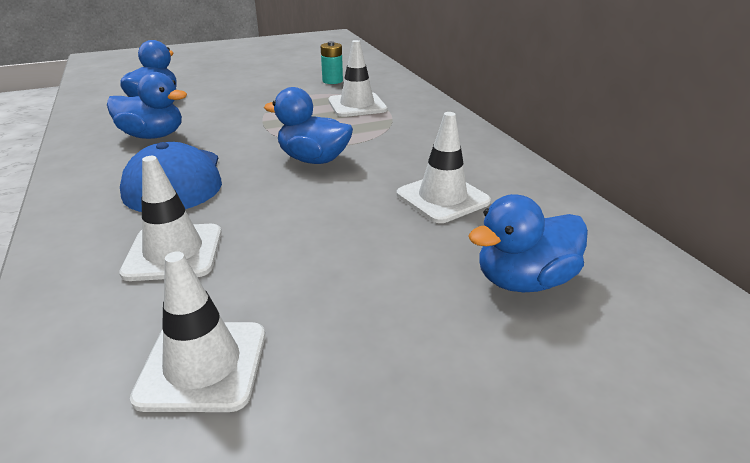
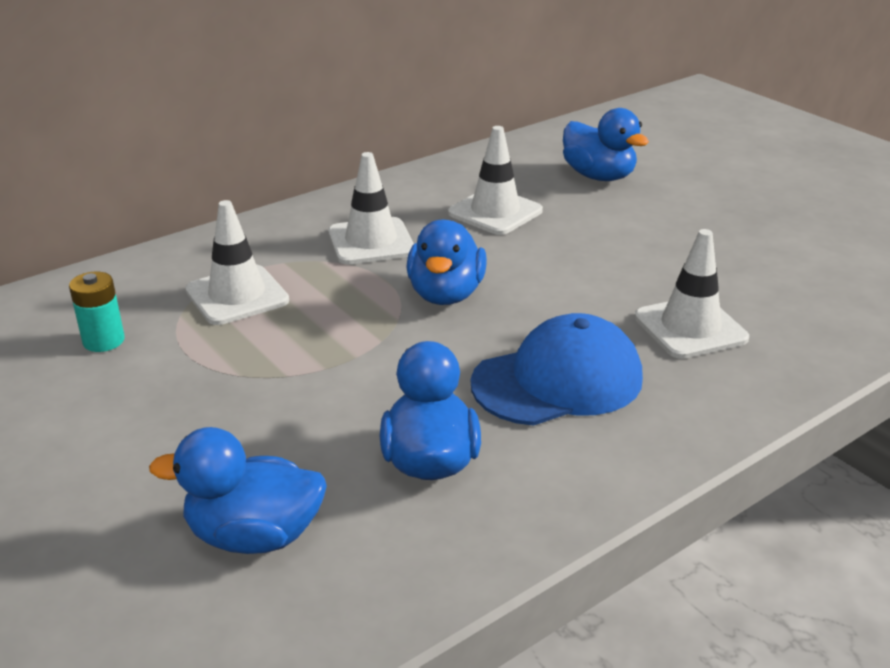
camera: 105 degrees left, 0 degrees up
(203, 365) = (789, 272): white traffic cone -> white traffic cone (371, 242)

